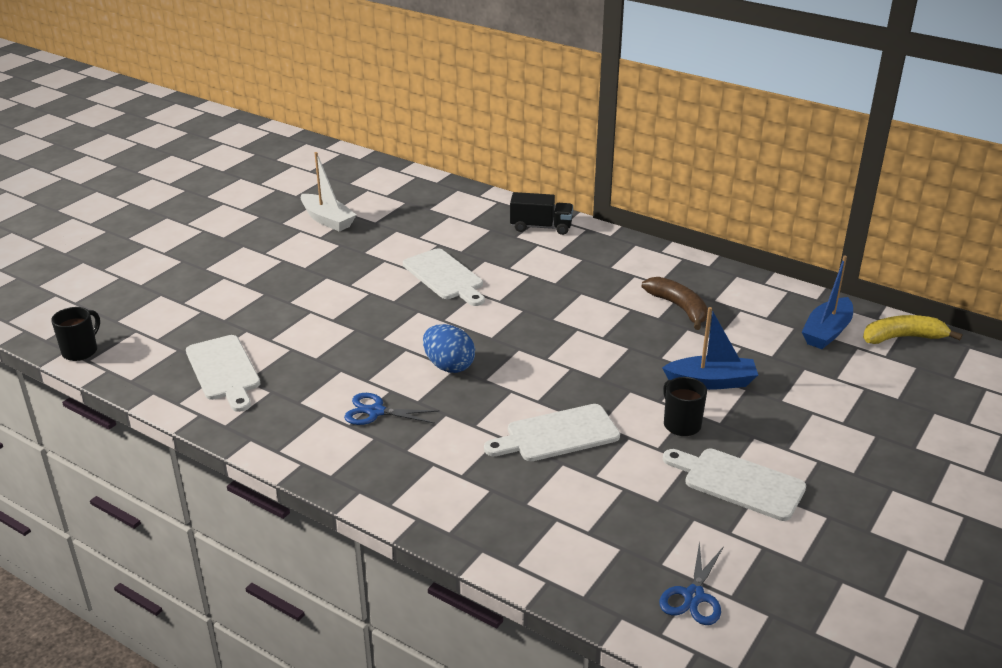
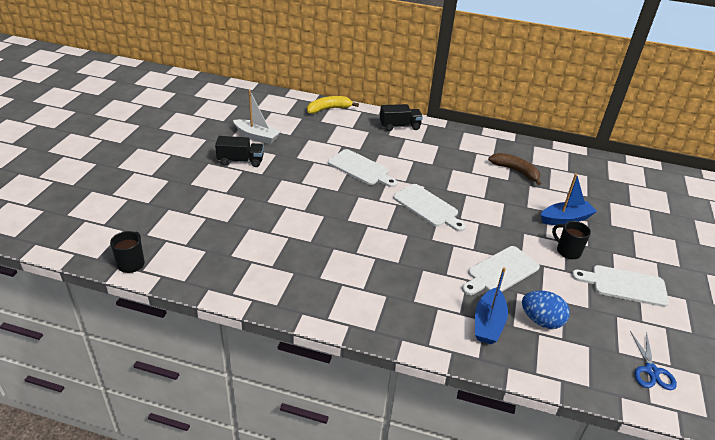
camera: 20 degrees left, 5 degrees up
(224, 371) = (251, 262): white cutting board -> white cutting board (428, 207)
(287, 248) = (240, 161): none -> black truck
(376, 412) = (376, 275): blue scissors -> none
(449, 366) = (403, 233): blue egg -> blue egg (541, 321)
(826, 332) = (606, 176): blue boat -> blue boat (488, 323)
(903, 338) = (647, 174): yellow banana -> yellow banana (329, 109)

